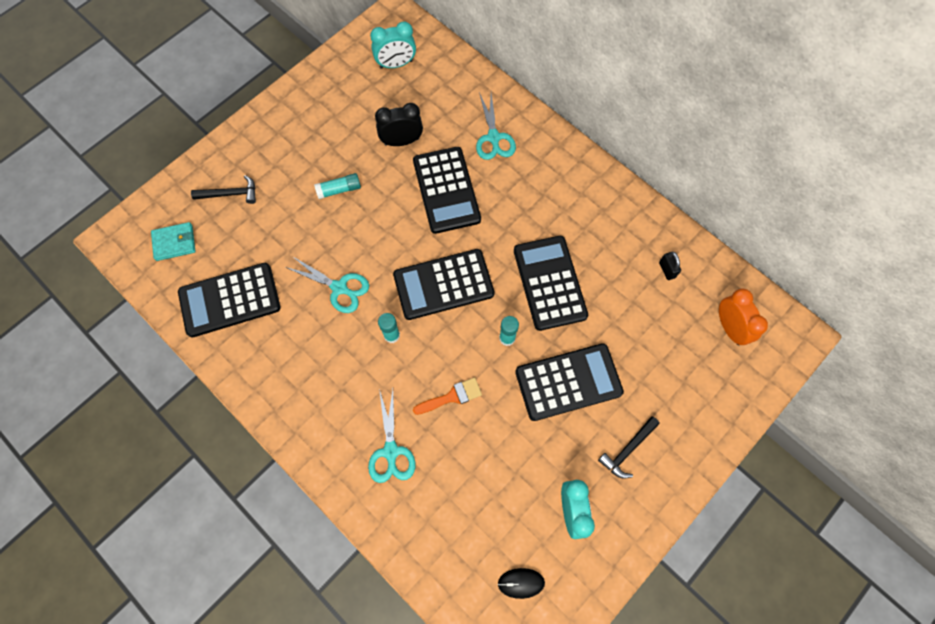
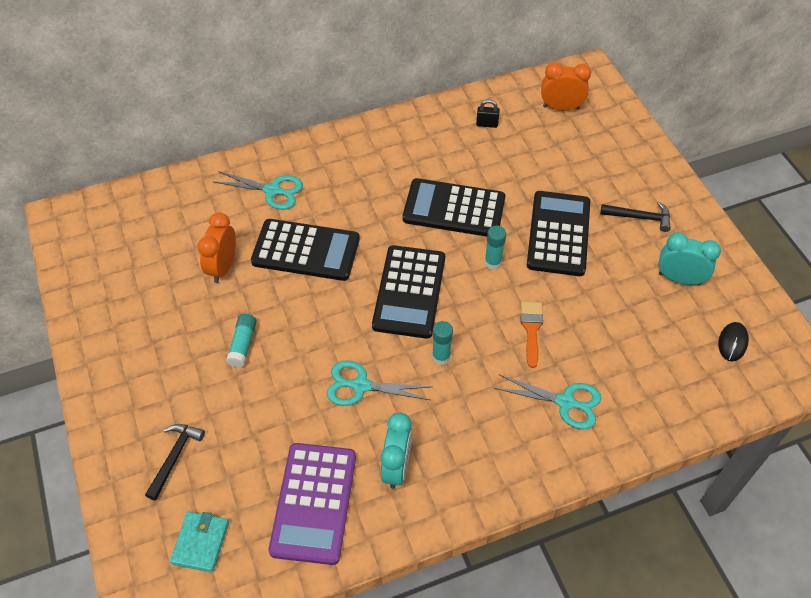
camera: 65 degrees left, 15 degrees down
(230, 300) = (314, 503): black calculator -> purple calculator
(339, 288) = (361, 386): turquoise scissors -> turquoise scissors turned 135 degrees counterclockwise
(396, 64) = (125, 238): turquoise clock -> turquoise clock (396, 467)
(401, 141) = (223, 267): black clock -> orange clock
(628, 449) = (639, 217): black hammer -> black hammer turned 60 degrees counterclockwise

